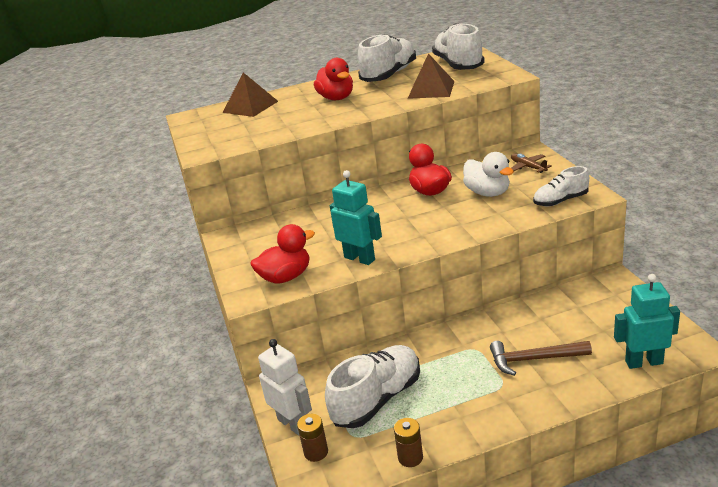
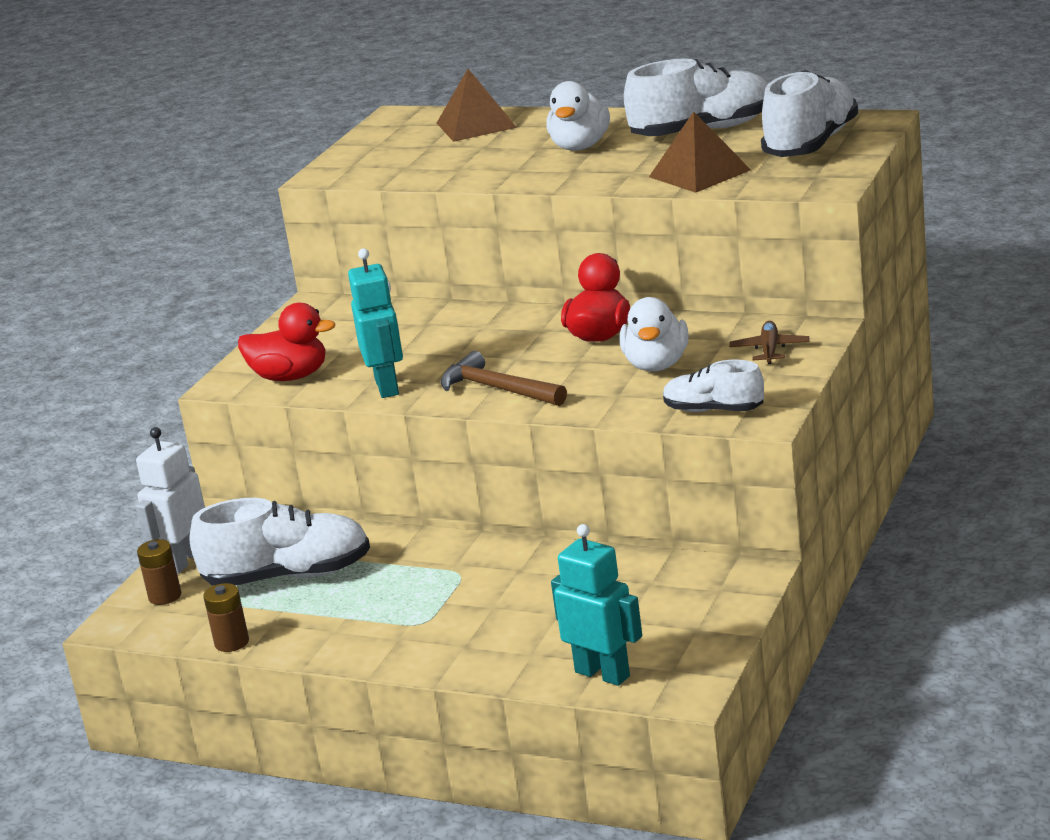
camera: 40 degrees right, 5 degrees down
(293, 424) = (184, 561): white robot -> white robot turned 150 degrees counterclockwise
(336, 98) = (580, 146): red duck -> white duck
(533, 359) = (498, 613): brown hammer -> brown hammer (498, 389)

